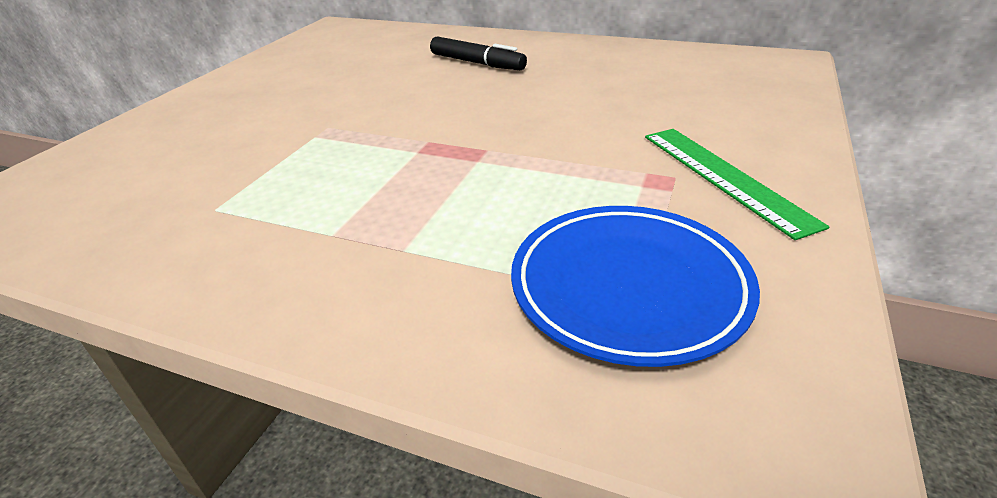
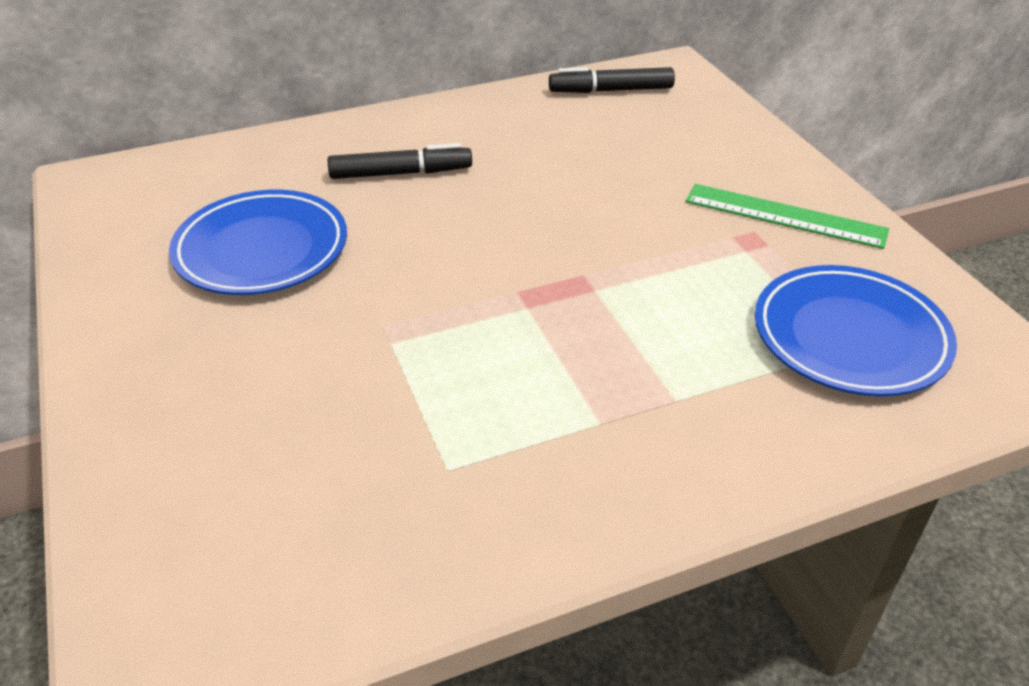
camera: 45 degrees left, 5 degrees up
(343, 73) = (262, 250): none -> blue plate
(704, 60) = (611, 90): none -> black marker

